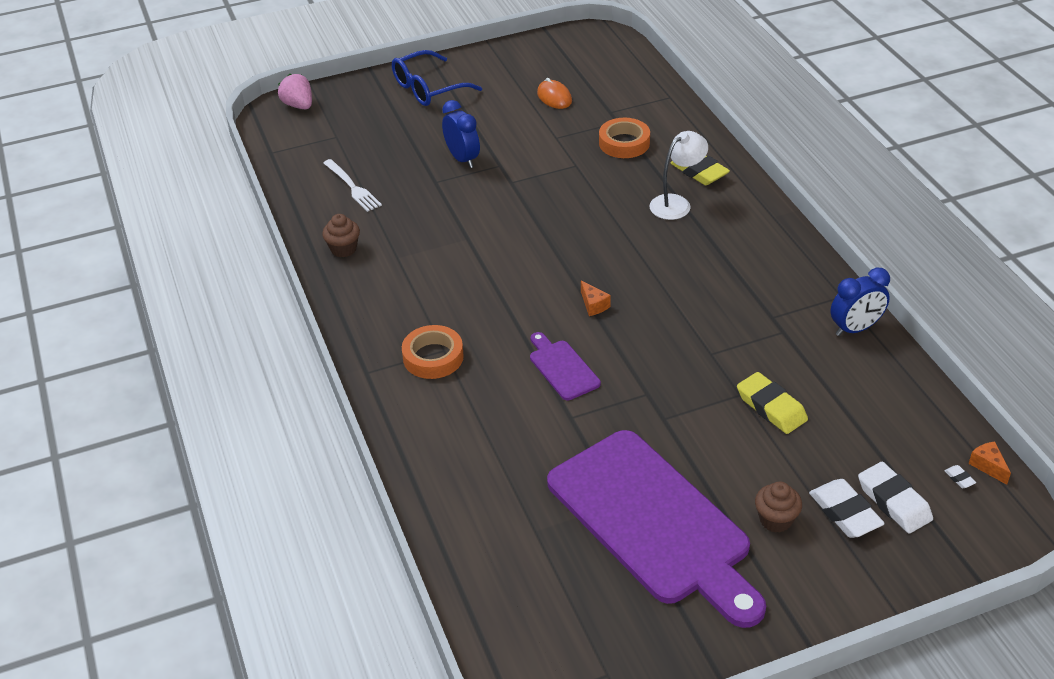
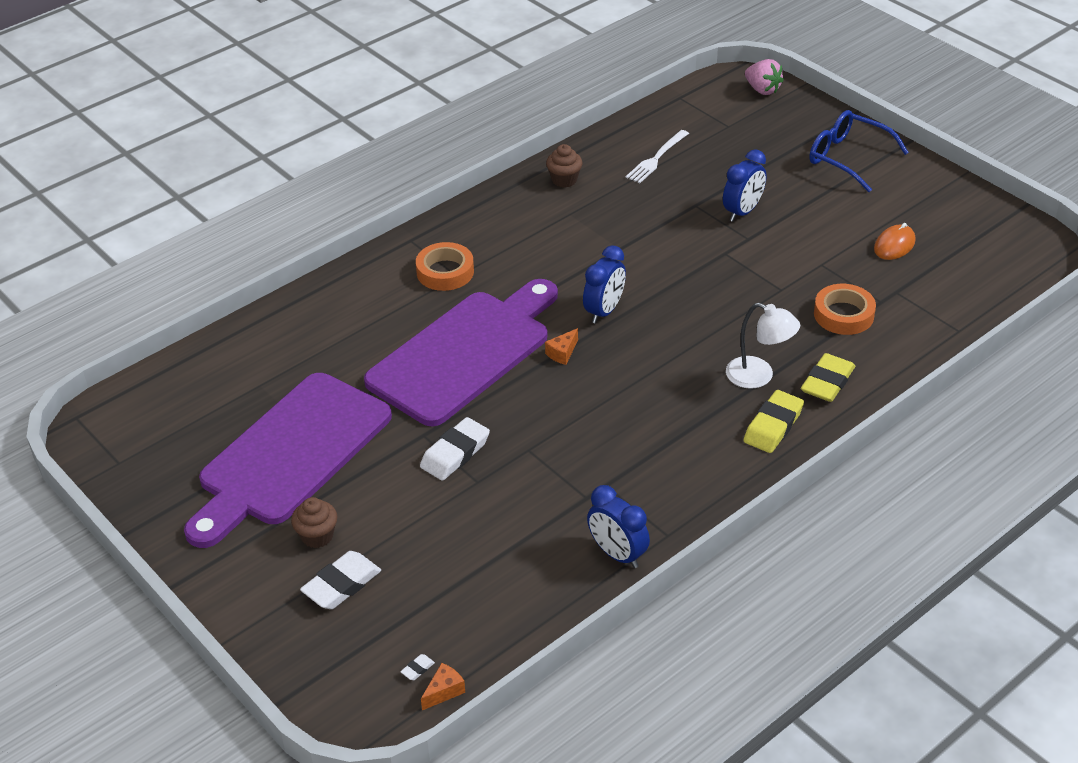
camera: 70 degrees right, 0 degrees up
(298, 105) = (762, 90): pink strawberry -> pink strawberry turned 105 degrees clockwise
(550, 267) = (604, 311): none -> blue clock
(562, 368) = (464, 353): purple cutting board -> purple cutting board, size x2.38
(771, 407) = (467, 507): yellow eraser -> yellow eraser (773, 426)
(894, 502) = (368, 620): white eraser -> white eraser (455, 453)

